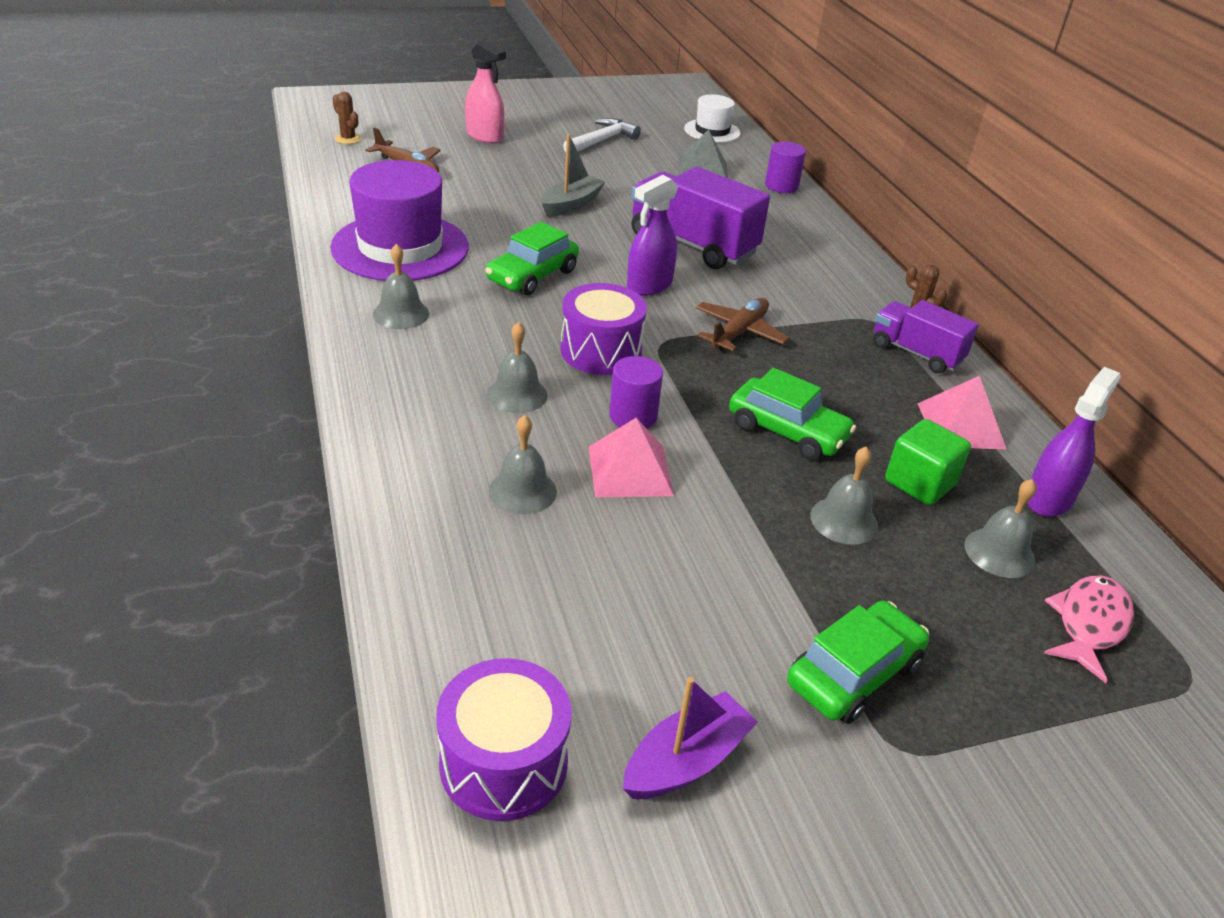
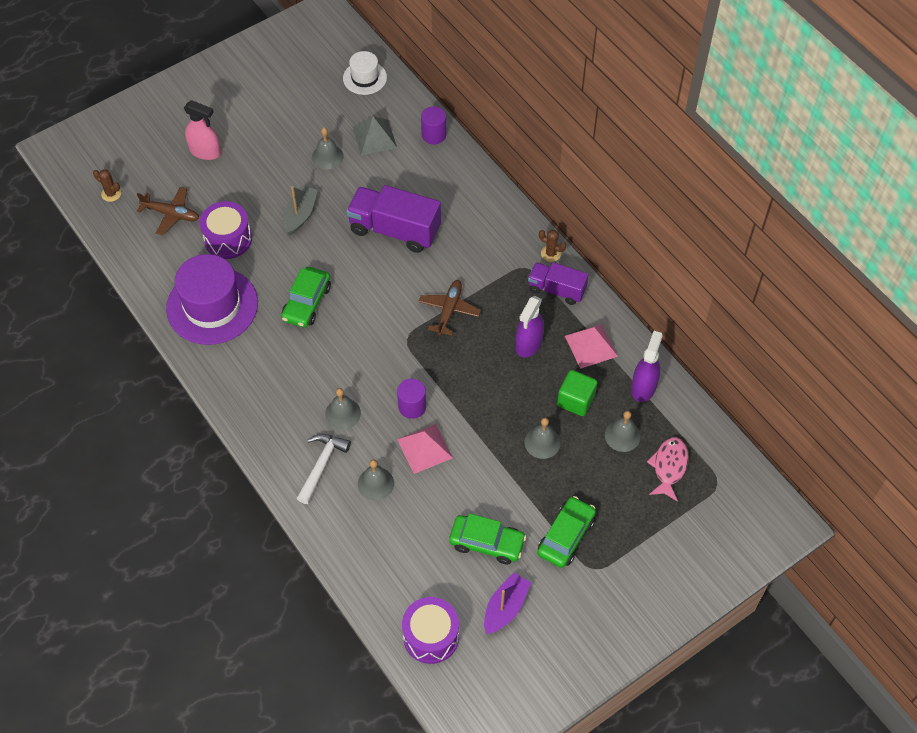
camera: 15 degrees left, 20 degrees up
(401, 314) = (245, 370): grey bell -> grey bell (327, 156)
(601, 351) = (375, 358): purple drum -> purple drum (228, 239)
(602, 141) = (290, 124): white hammer -> white hammer (321, 465)
(649, 286) = (381, 285): purple spray bottle -> purple spray bottle (528, 344)
(787, 431) = (498, 386): green car -> green car (487, 543)

